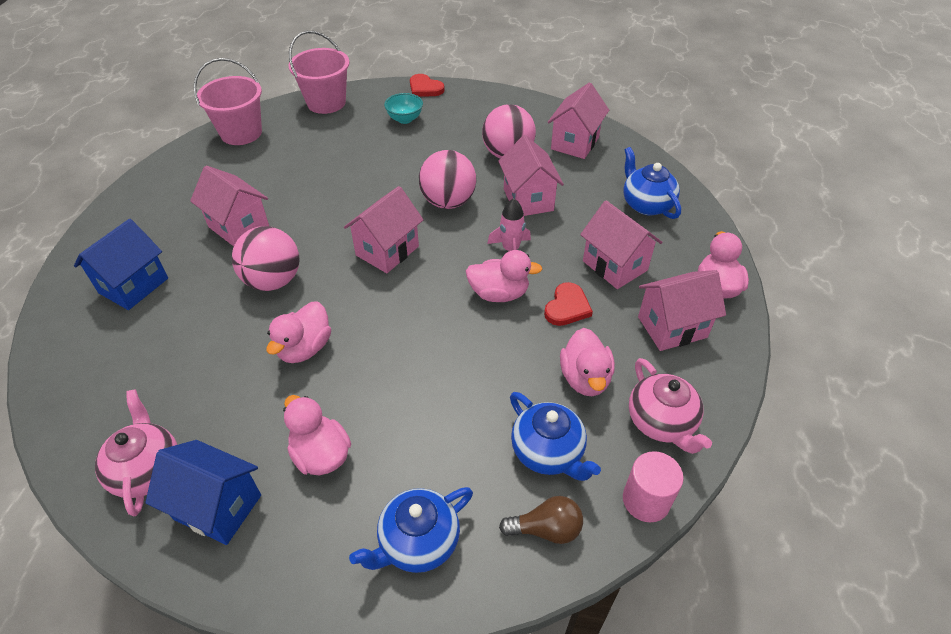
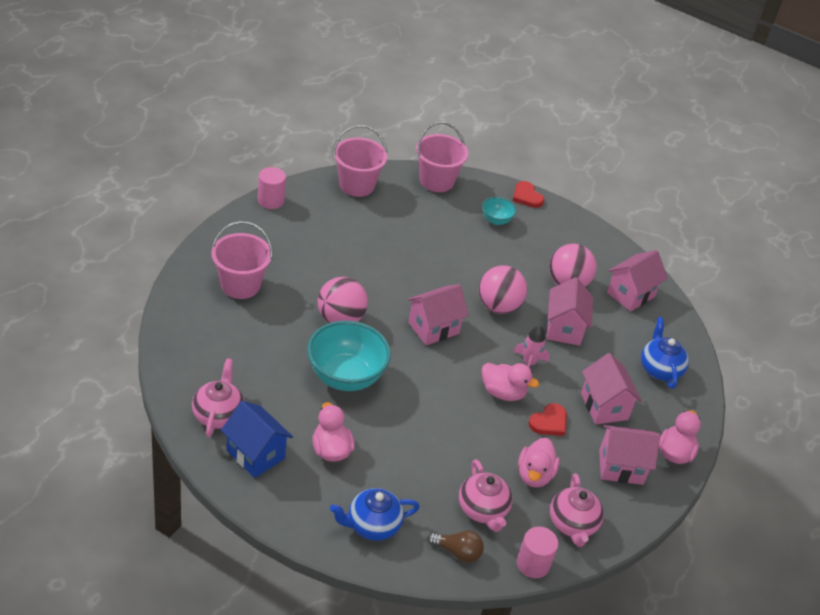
camera: 15 degrees right, 5 degrees down
(134, 286) = (240, 285): blue house -> pink bucket
(146, 179) = (271, 200): none -> pink cylinder
(239, 227) = (329, 267): pink house -> none
(305, 348) = (345, 376): pink duck -> turquoise bowl
(548, 452) = (483, 510): blue teapot -> pink teapot

